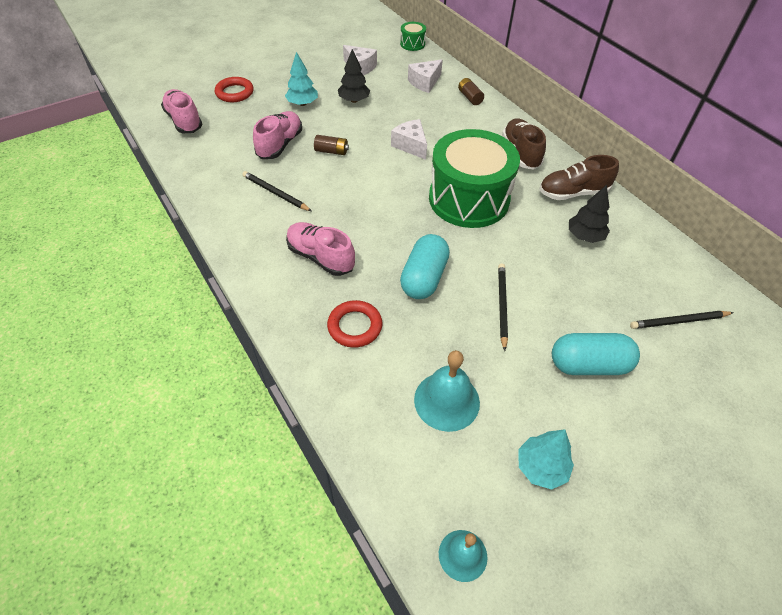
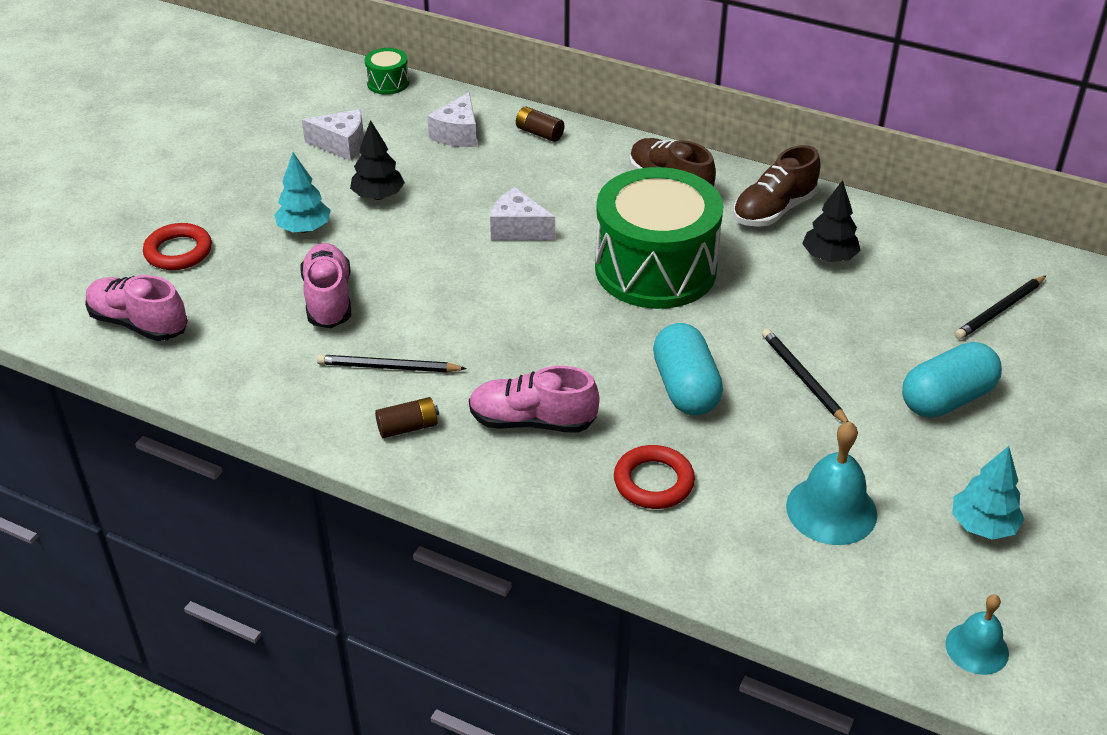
camera: 30 degrees left, 10 degrees down
(331, 151) = (414, 279): brown battery -> brown battery (408, 427)

